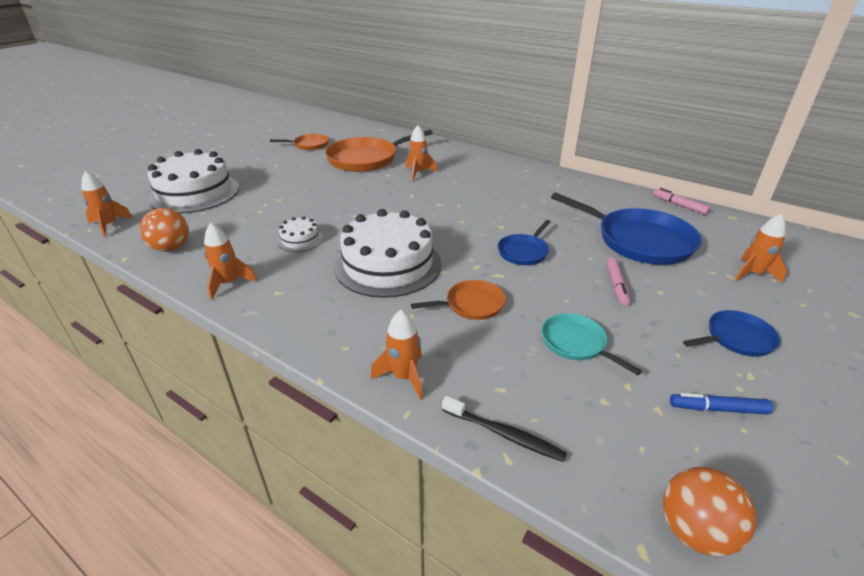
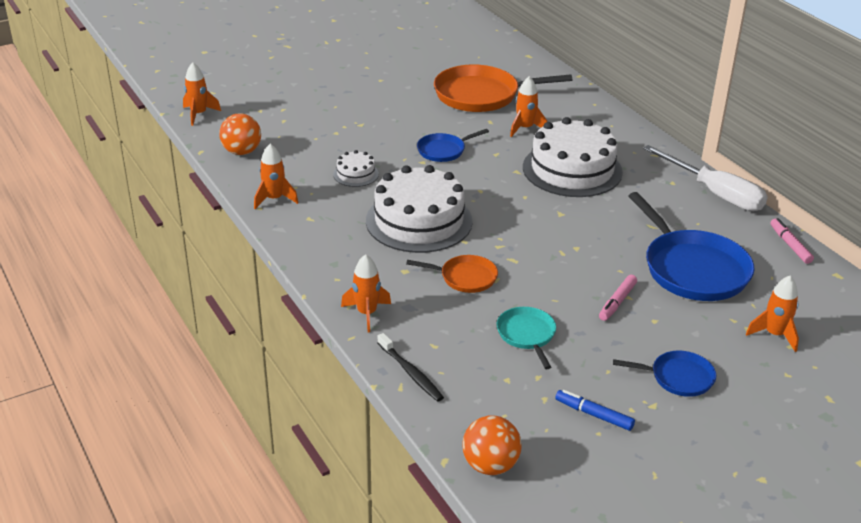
camera: 25 degrees right, 0 degrees up
(195, 193) = (285, 96): white cake -> white cake (572, 169)
(309, 145) = (431, 60): orange pan -> none
(524, 252) = (558, 245): blue pan -> blue pan (443, 151)
(593, 184) = (715, 193): none -> white screwdriver

